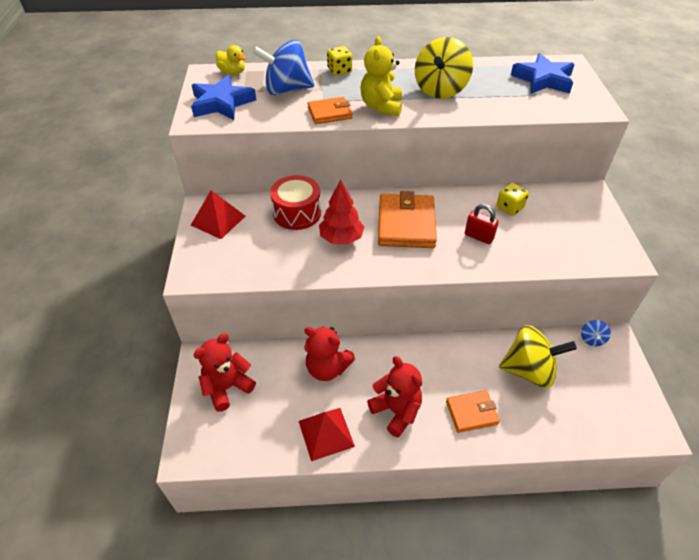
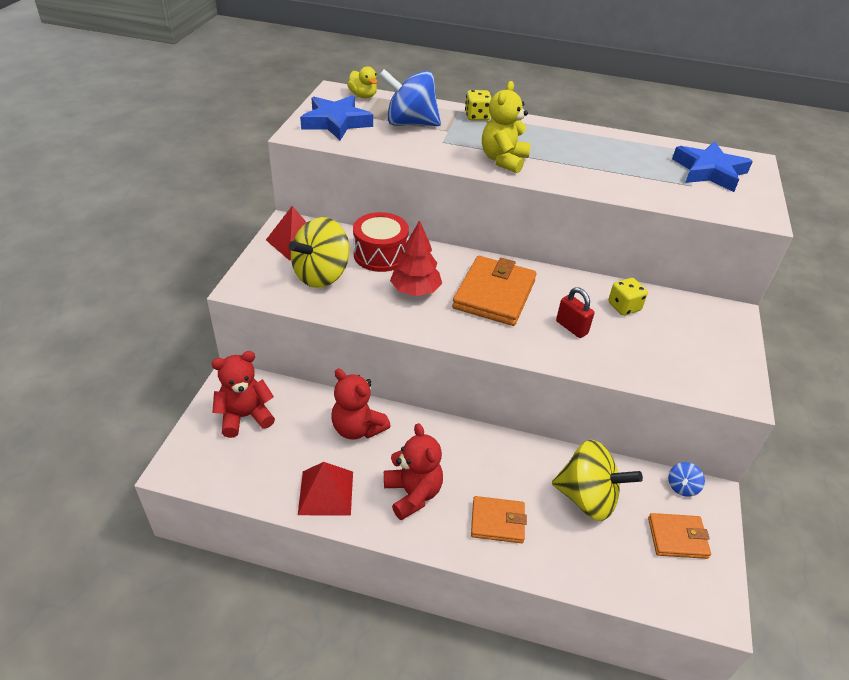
camera: 15 degrees right, 5 degrees down
(330, 113) = (443, 155): orange wallet -> orange wallet (677, 538)
(440, 90) = (580, 157): yellow spinning top -> yellow spinning top (321, 275)

